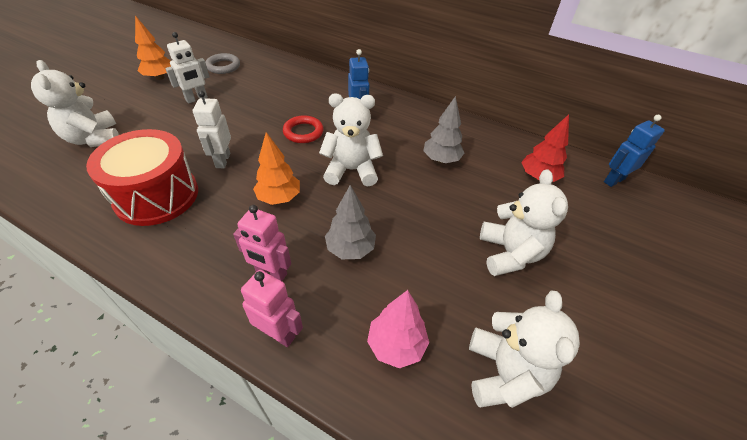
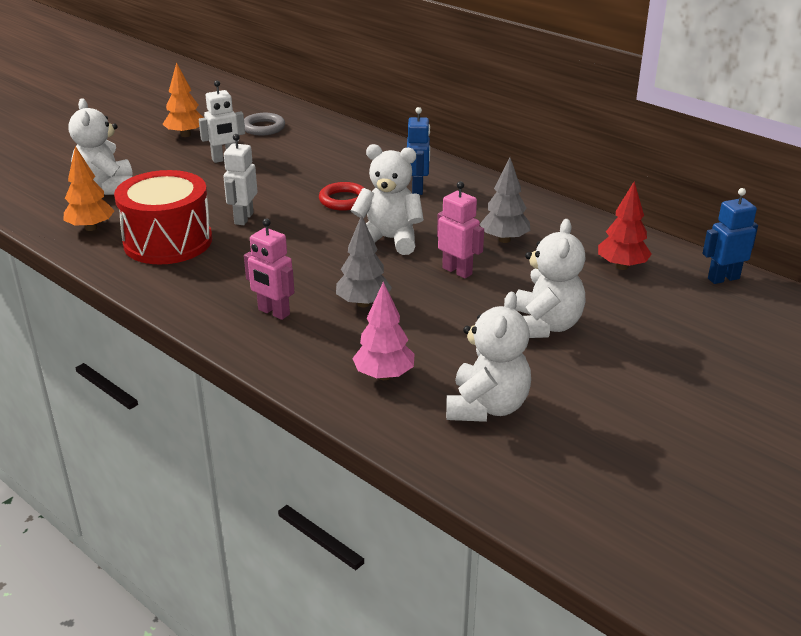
camera: 15 degrees right, 15 degrees down
(278, 333) = (269, 354): pink robot -> pink robot (457, 271)
(279, 198) = (298, 256): orange tree -> orange tree (91, 228)

